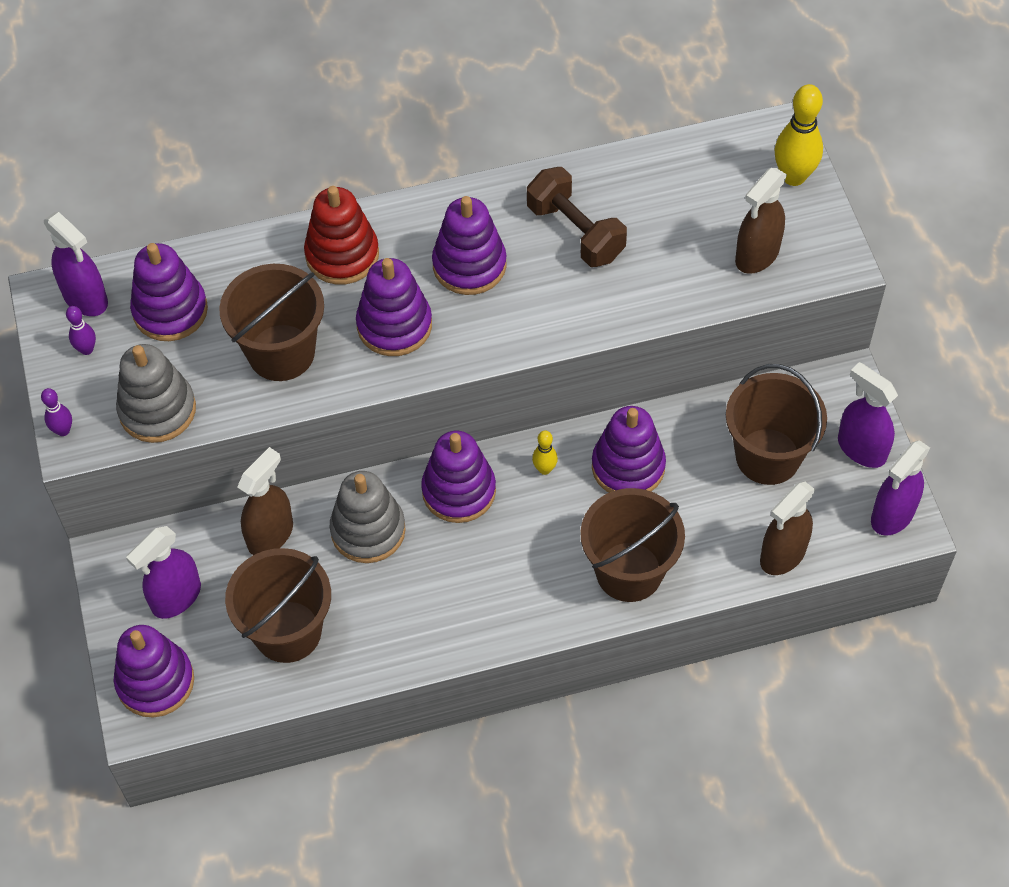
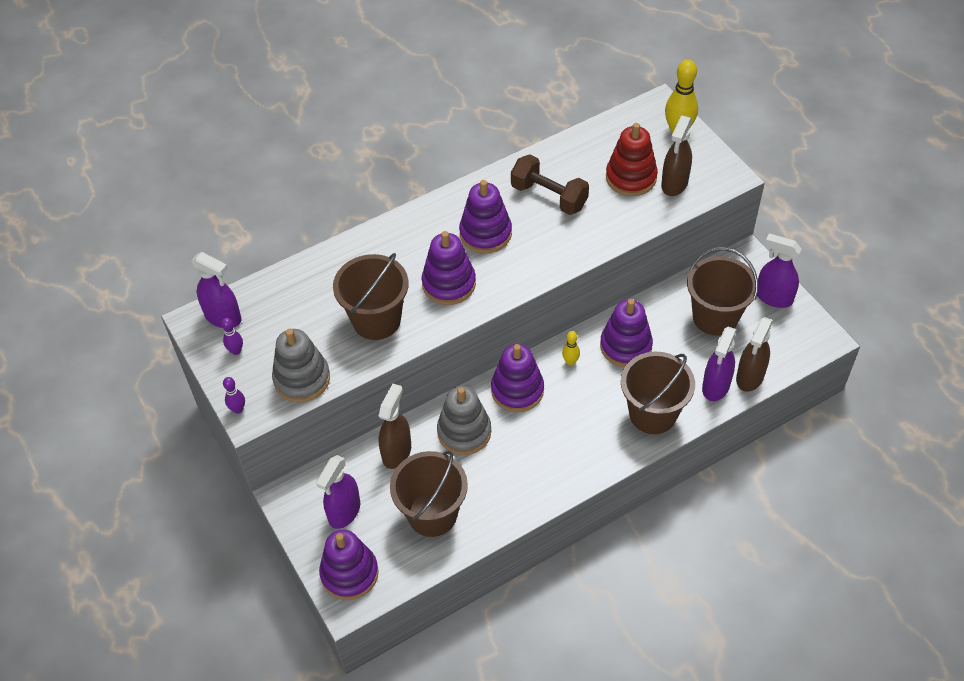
camera: 15 degrees left, 5 degrees down
(170, 311) = (287, 311): purple stacking toy -> none
(342, 255) = (395, 247): red stacking toy -> red stacking toy (631, 177)
(892, 515) = (810, 334): purple spray bottle -> purple spray bottle (716, 386)

